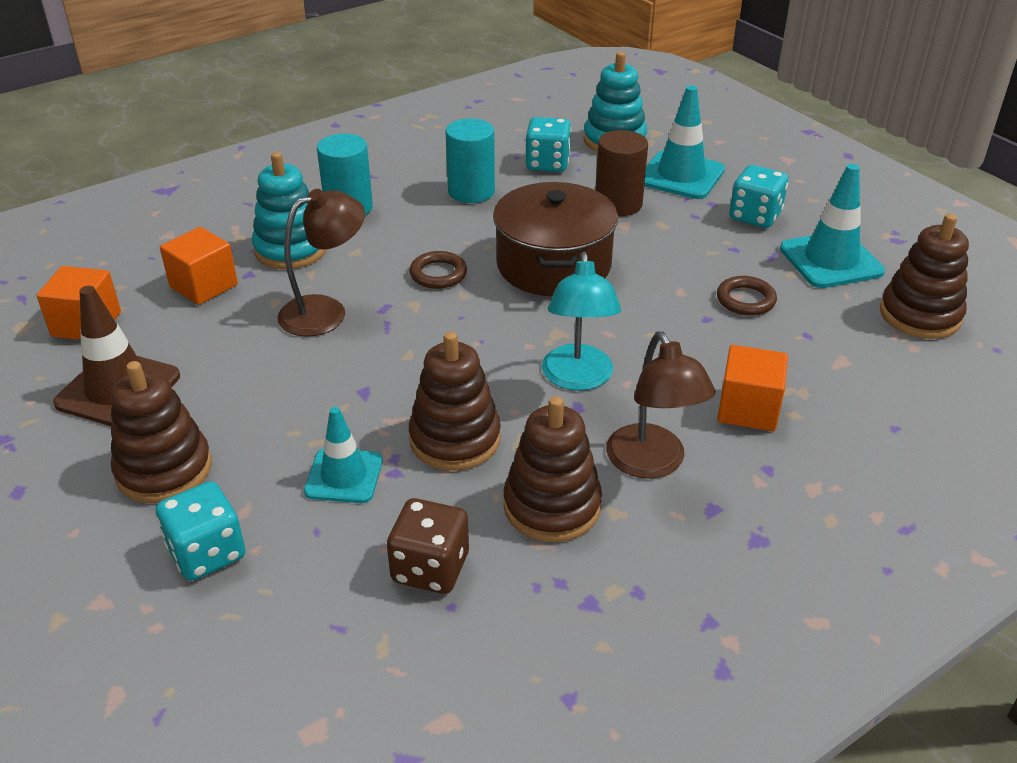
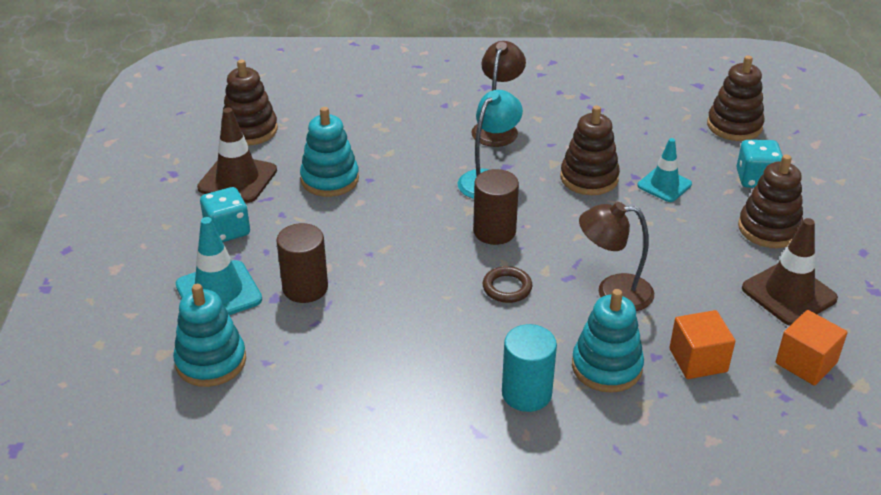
camera: 145 degrees left, 0 degrees up
(430, 568) = (646, 132): brown dice -> none
(471, 191) = (404, 360): turquoise cylinder -> none
(505, 321) = (494, 231): none -> brown cylinder
(547, 164) = (304, 362): turquoise dice -> none
(552, 506) = (566, 131): brown stacking toy -> brown stacking toy (734, 126)
(553, 265) = (417, 257): brown pot -> none
(745, 300) = (330, 179): brown ring -> turquoise stacking toy
(748, 409) = (417, 129): orange cube -> none
(831, 260) = (237, 179): turquoise traffic cone -> brown traffic cone

